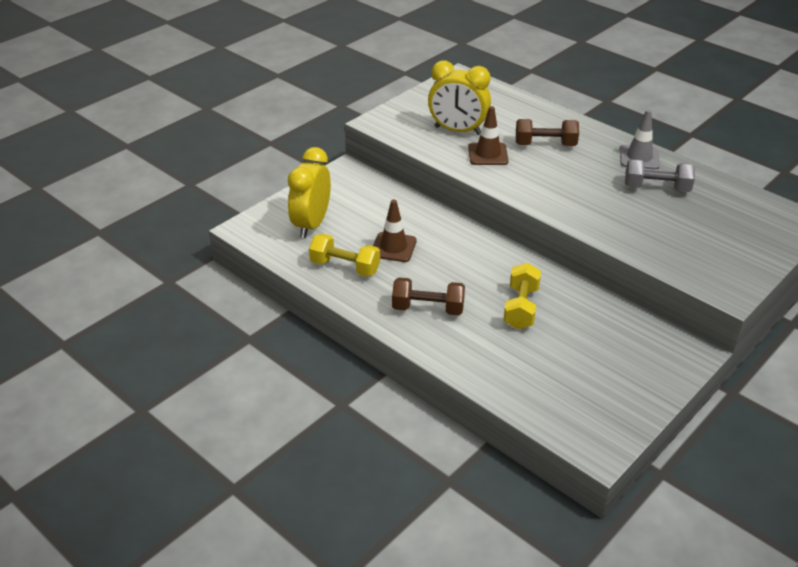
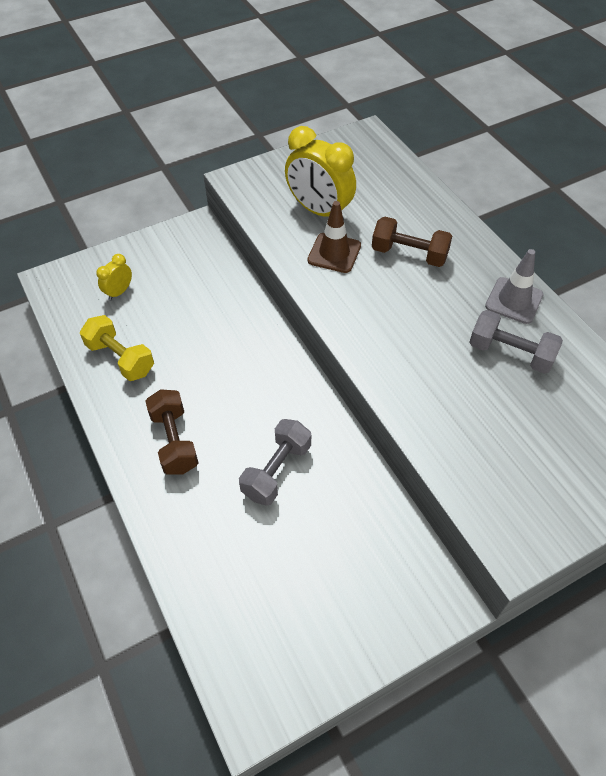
camera: 20 degrees right, 15 degrees up
(311, 225) = (119, 292): yellow clock -> yellow clock, size x0.49
(393, 247) = (185, 345): brown traffic cone -> none
(428, 309) = (174, 441): brown dumbbell -> brown dumbbell turned 45 degrees clockwise
(521, 308) = (277, 470): yellow dumbbell -> grey dumbbell

